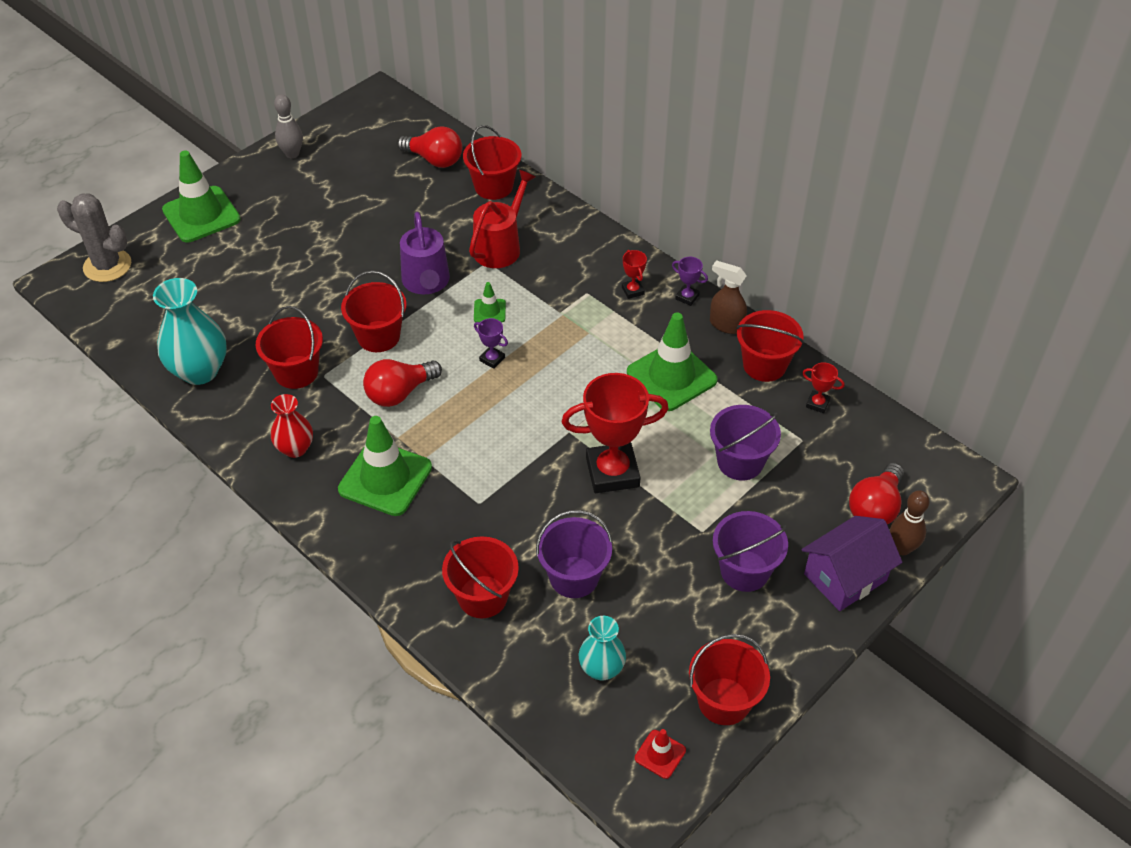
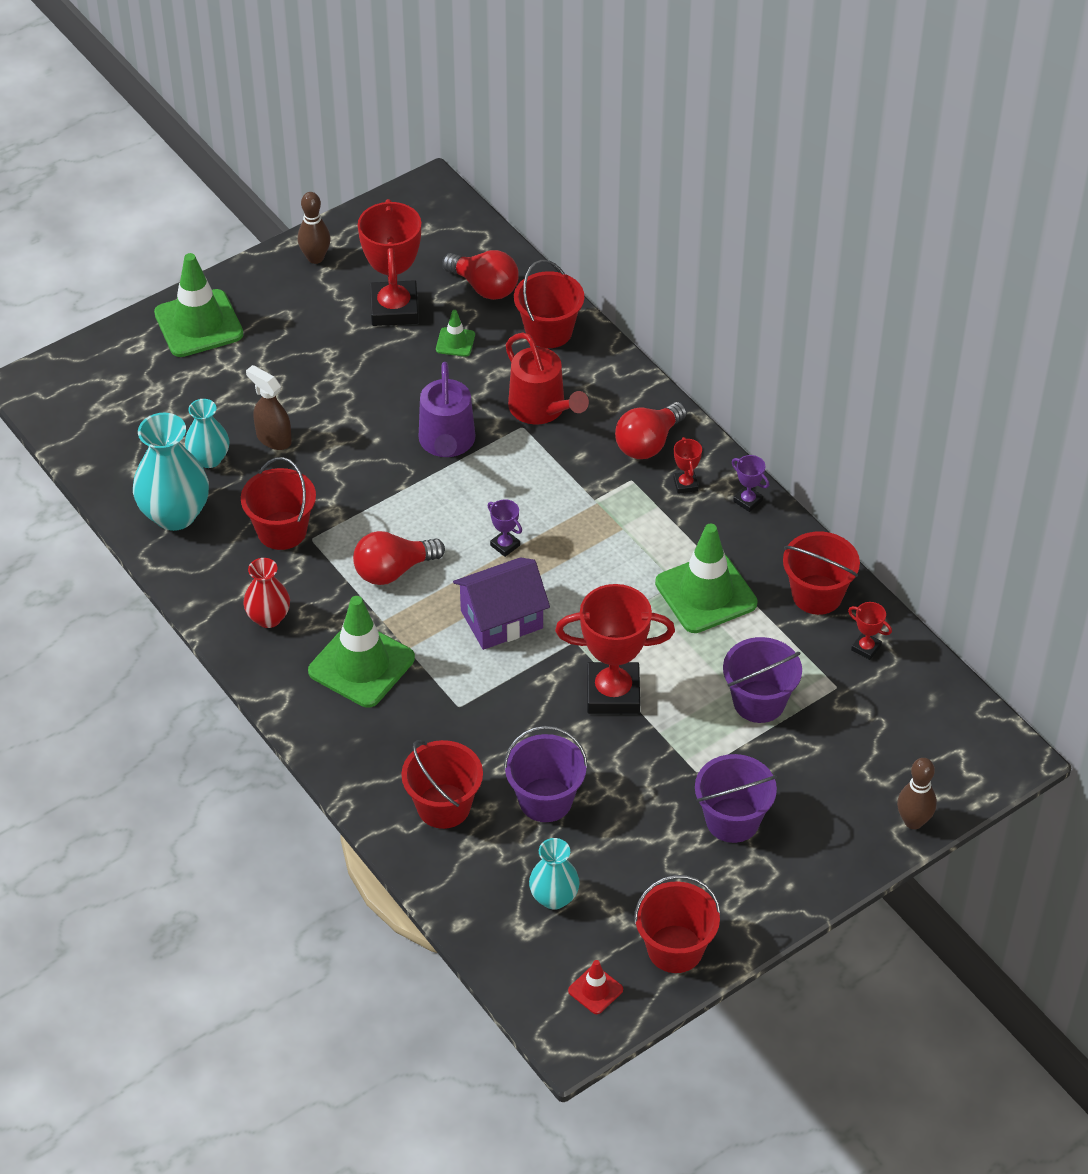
camera: 10 degrees right, 0 degrees up
(107, 266) = (84, 374): grey cactus -> none
(224, 321) = (209, 459): none -> turquoise vase
(292, 154) = (315, 258): grey bowling pin -> brown bowling pin
(364, 184) = (394, 309): none -> red trophy
(378, 336) = (381, 501): red bucket -> none
(489, 311) = (513, 487): green traffic cone -> green traffic cone (455, 342)
(500, 246) = (542, 409): red watering can -> red watering can turned 105 degrees clockwise
(726, 325) = (785, 540): brown spray bottle -> brown spray bottle (273, 438)
(845, 577) = (841, 843): purple house -> purple house (501, 619)
(875, 508) = (897, 774): red light bulb -> red light bulb (648, 443)

